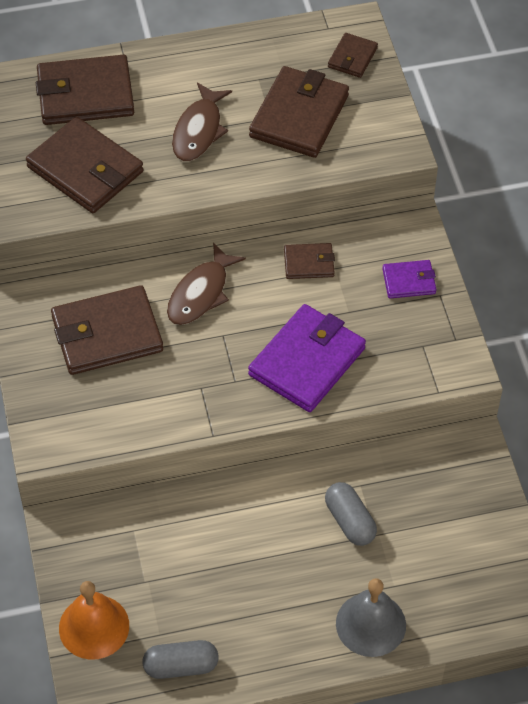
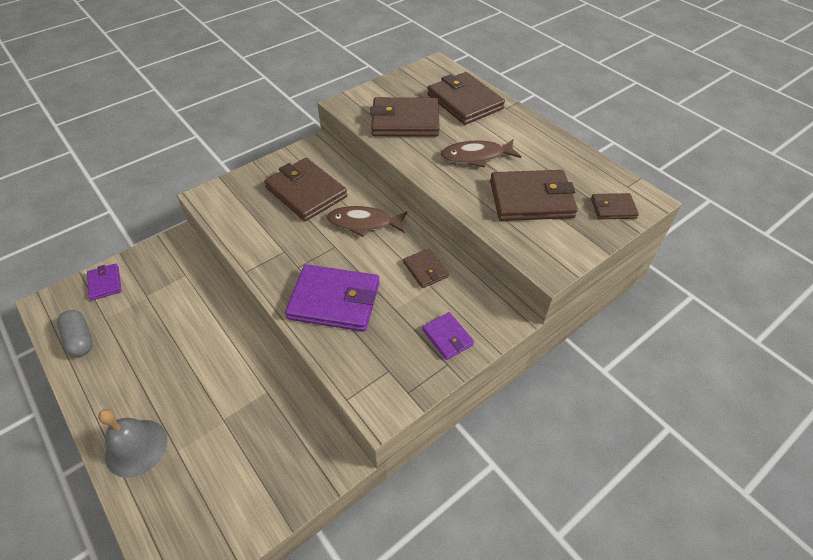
camera: 65 degrees right, 5 degrees down
(85, 169) = (405, 121): brown wallet -> brown wallet turned 75 degrees clockwise
(94, 626) = (105, 283): orange bell -> purple wallet
(350, 521) = (230, 396): grey capsule -> none

